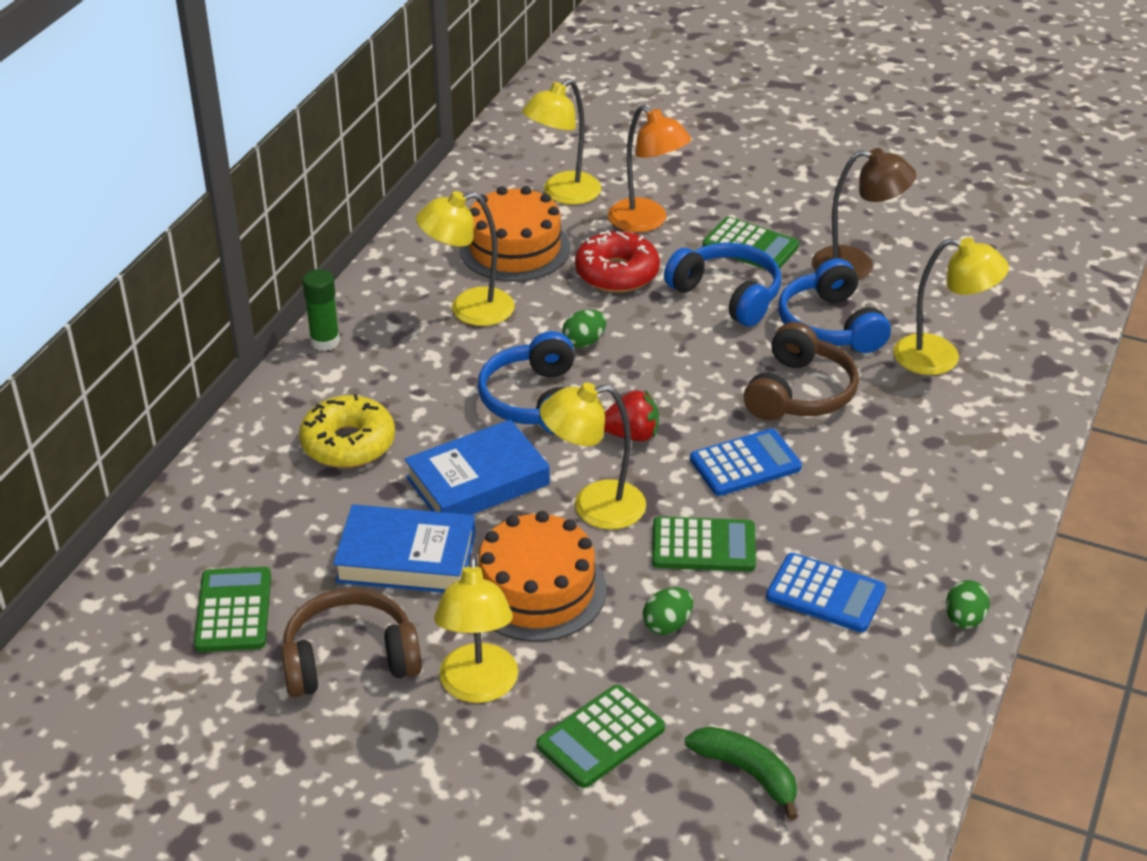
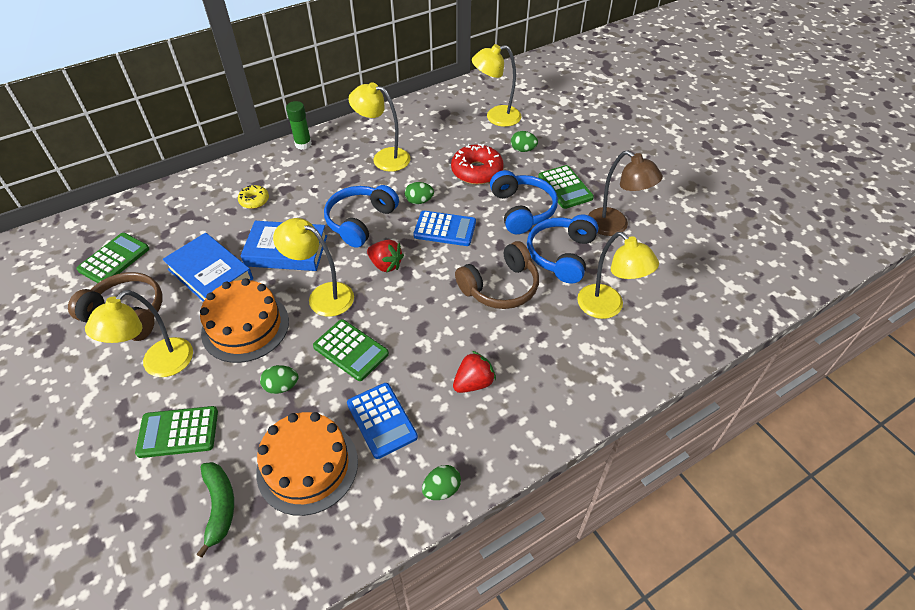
camera: 35 degrees right, 10 degrees up
(348, 443) = (254, 200): yellow donut -> yellow donut, size x0.56
(515, 248) = (441, 135): orange cake -> orange cake (307, 466)
(646, 222) = (523, 150): orange lamp -> green egg
(745, 464) = (425, 314): blue calculator -> blue calculator (445, 229)
(882, 505) = (473, 383): none -> red strawberry

